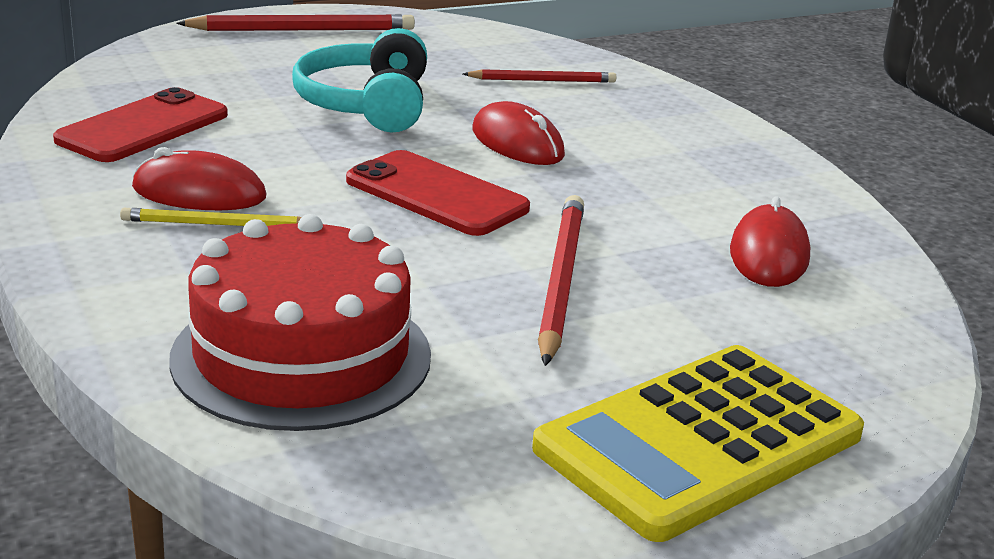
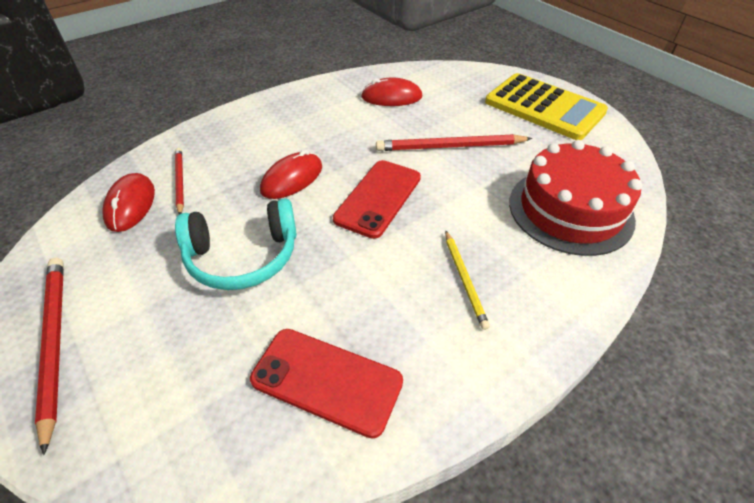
camera: 100 degrees left, 20 degrees up
(199, 193) = (427, 303): red mouse -> red mouse (131, 205)

